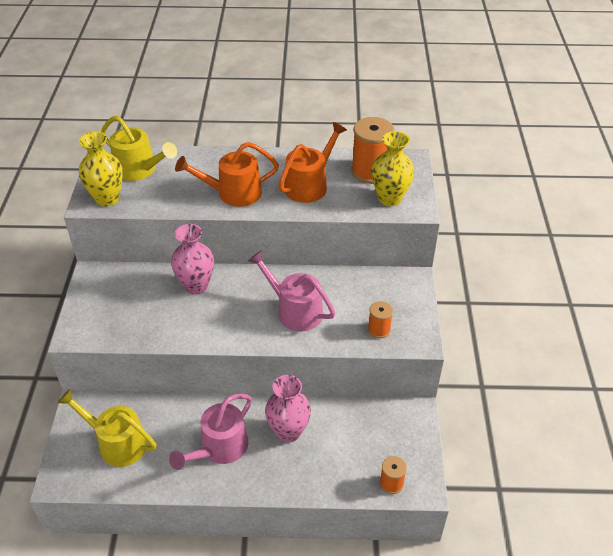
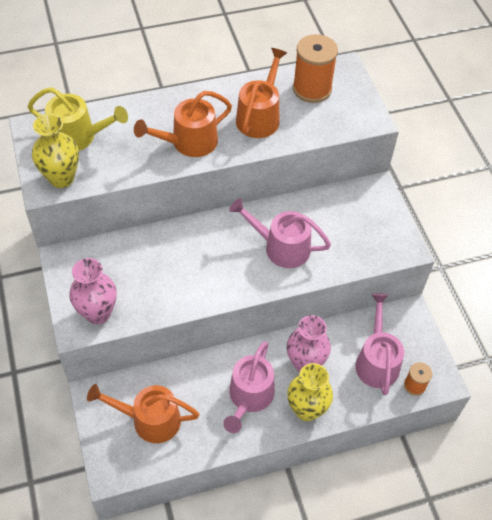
camera: 20 degrees left, 10 degrees up
(117, 443) = (150, 420): yellow watering can -> orange watering can
(196, 286) = (174, 245): pink vase -> pink vase (98, 313)
(361, 449) = (376, 361): none -> pink watering can
(379, 329) = (366, 247): orange spool -> none
(389, 198) = (342, 115): yellow vase -> yellow vase (306, 409)

